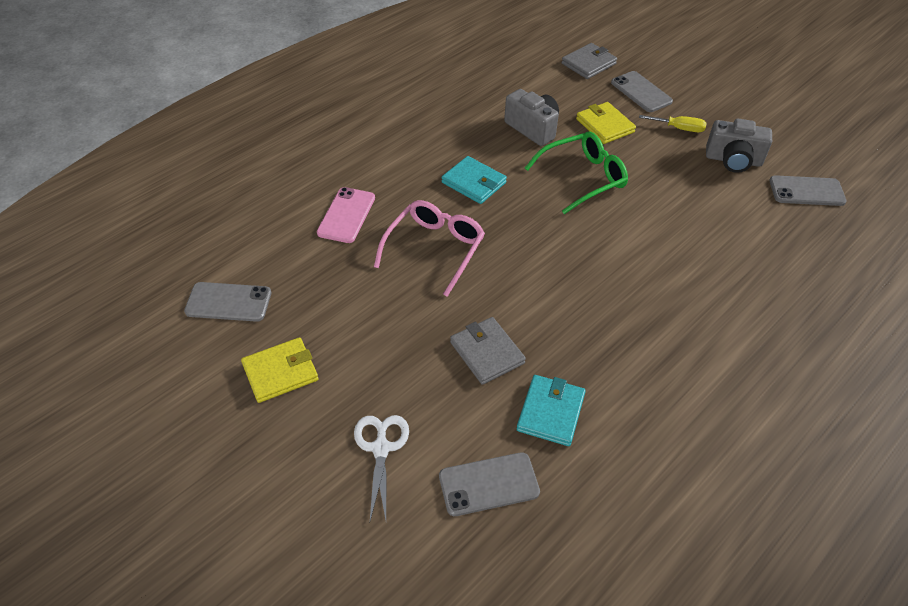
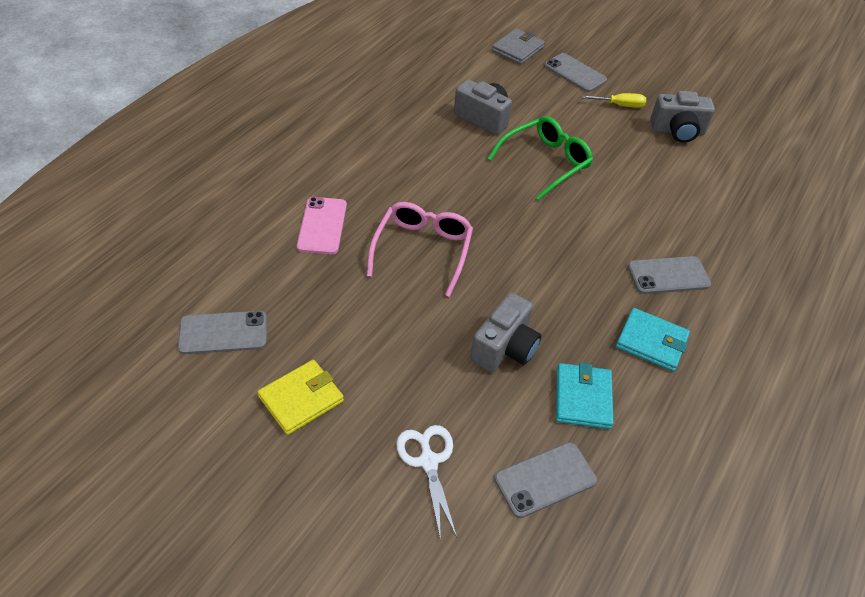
camera: 15 degrees left, 0 degrees up
(474, 182) = (441, 178): turquoise wallet -> turquoise wallet (651, 342)
(487, 353) = (504, 348): grey wallet -> grey camera
(605, 125) = (550, 109): yellow wallet -> none
(806, 191) = (750, 154): grey phone -> grey phone (668, 275)

